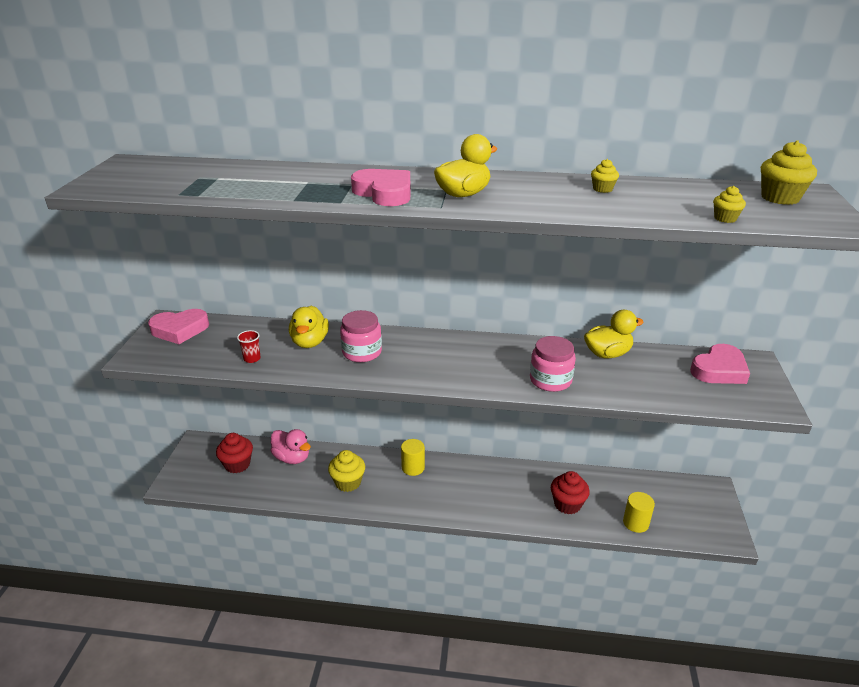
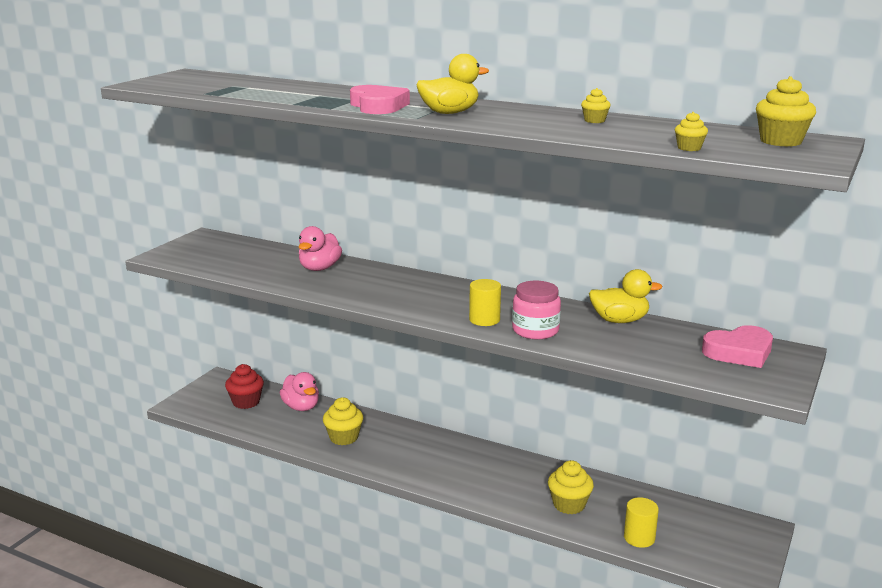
camera: 20 degrees right, 10 degrees down
(180, 330) = (210, 243): pink heart -> none
(252, 359) = (257, 272): red cup -> none
(310, 342) = (319, 268): yellow duck -> pink duck
(362, 352) = (362, 282): pink jar -> none
(413, 467) = (418, 439): yellow cylinder -> yellow cylinder (484, 320)
(567, 504) = (569, 504): red cupcake -> yellow cupcake

